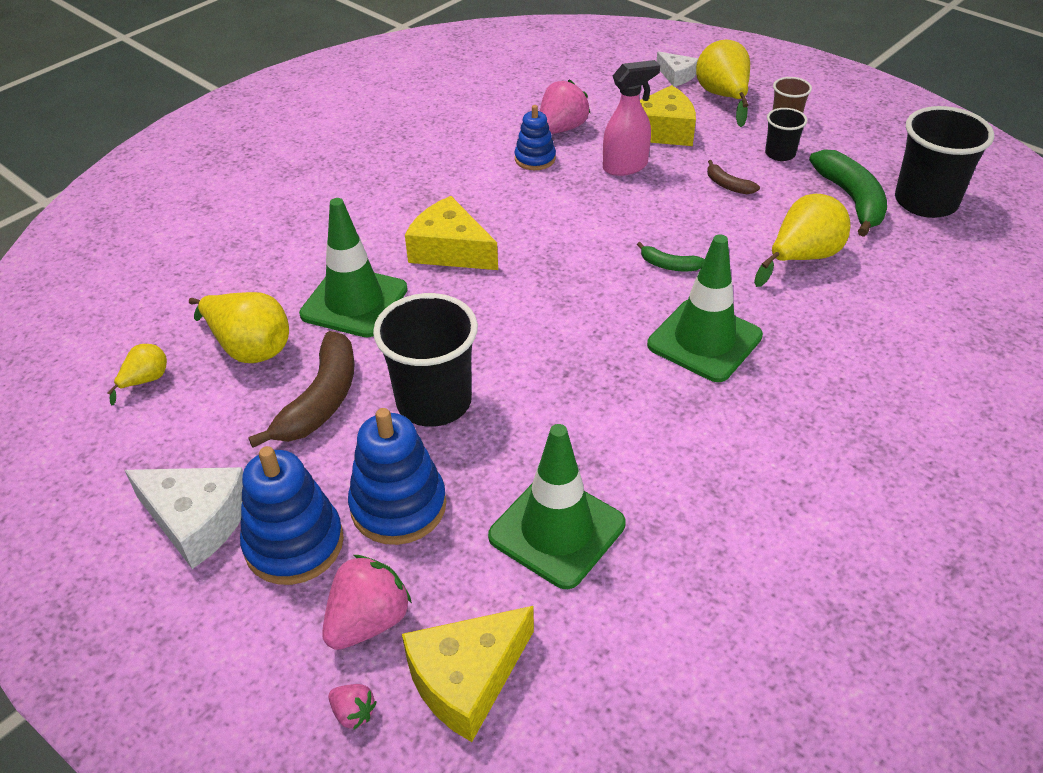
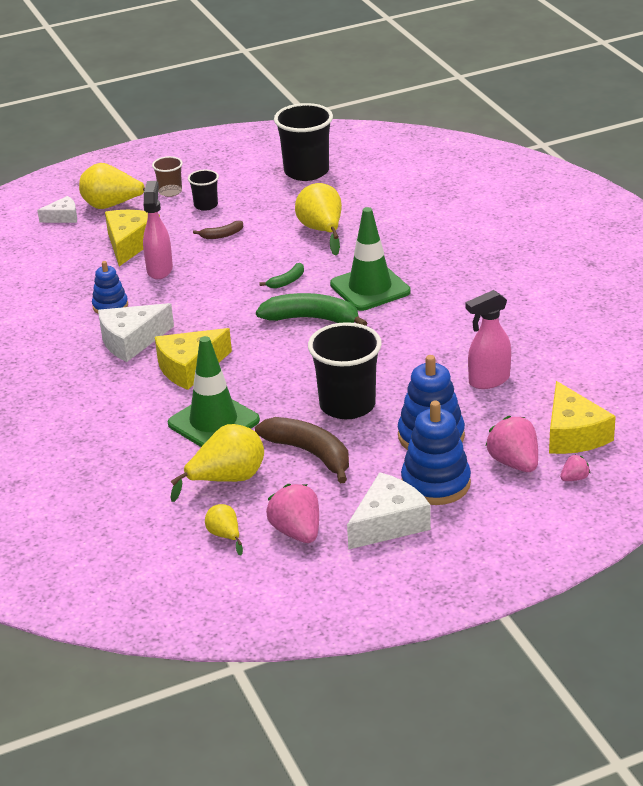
camera: 65 degrees left, 10 degrees down
(479, 194) = (131, 341): none -> white cheese
(557, 530) = (488, 380): green traffic cone -> pink spray bottle
(562, 129) = (82, 285): pink strawberry -> pink strawberry (297, 532)
(851, 199) = (280, 195): green banana -> green banana (311, 319)

